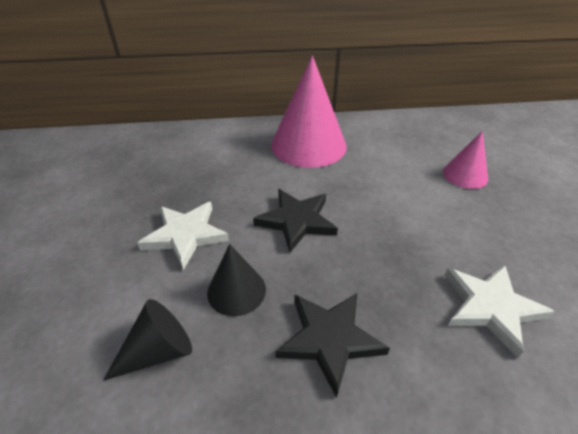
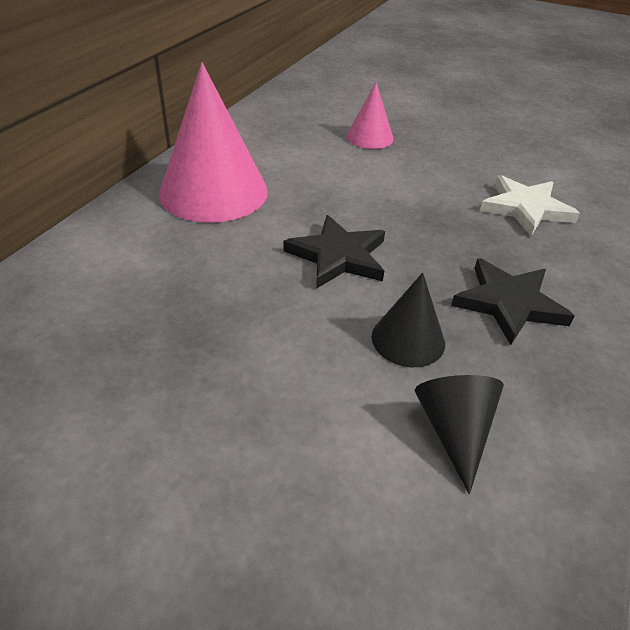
camera: 60 degrees left, 0 degrees up
(185, 235) = (281, 349): white star -> none

